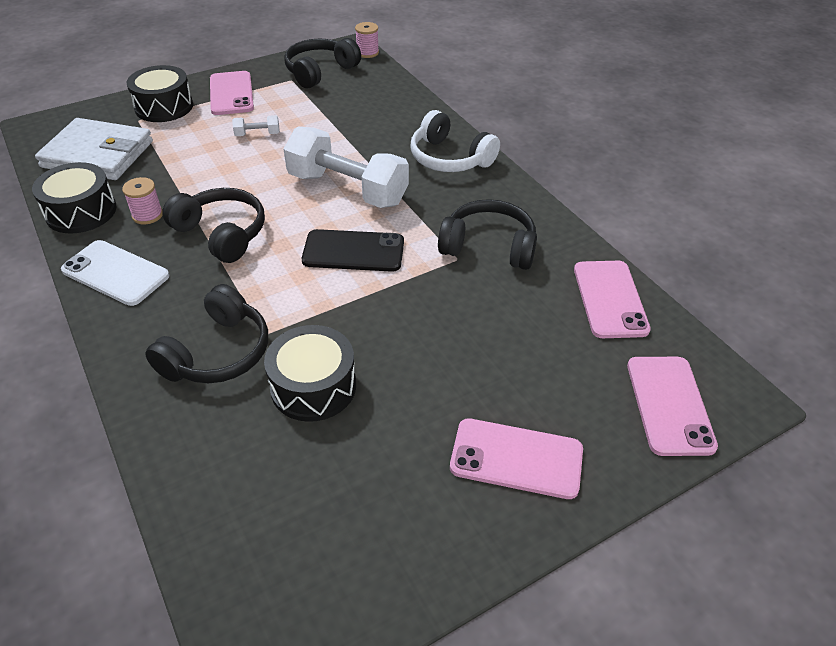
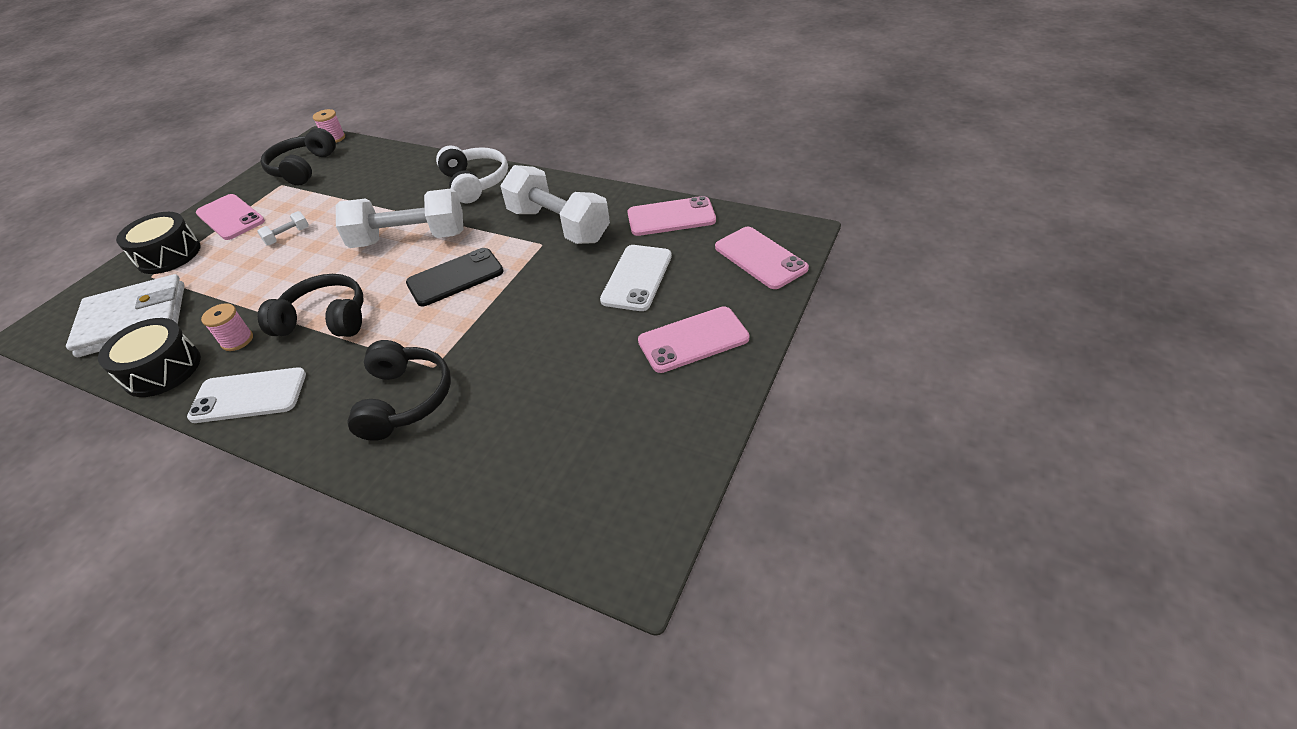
camera: 30 degrees left, 0 degrees up
(313, 386) = (507, 378): black drum -> none
(449, 158) = (475, 183): white headphones -> white headphones turned 120 degrees counterclockwise
(489, 246) = (558, 225): black headphones -> white dumbbell
(517, 350) = (637, 278): none -> white phone
(610, 299) = (671, 217): pink phone -> pink phone turned 60 degrees counterclockwise

